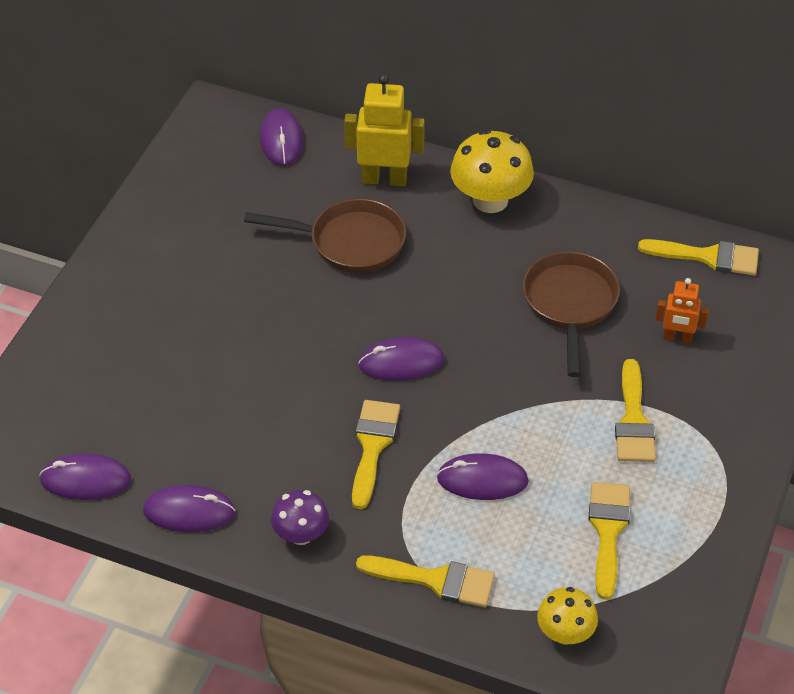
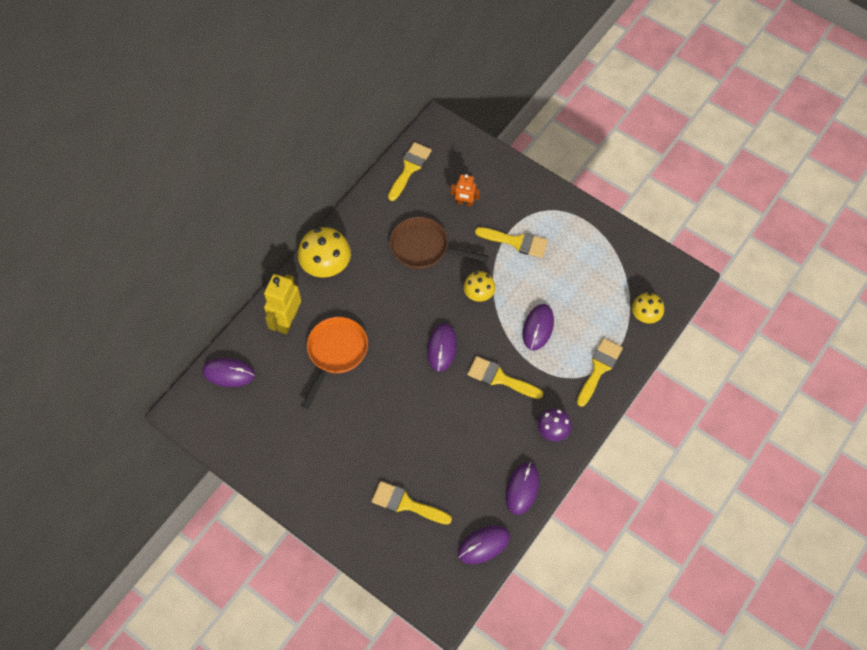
camera: 75 degrees left, 15 degrees up
(86, 480) = (483, 545): purple mouse -> purple mouse turned 45 degrees clockwise
(349, 242) = (335, 353): brown pan -> orange pan
(514, 389) = (478, 294): none -> yellow mushroom
(608, 531) = (586, 276): yellow brush -> yellow brush (406, 504)
(677, 338) = (464, 203): orange robot -> orange robot turned 75 degrees clockwise

